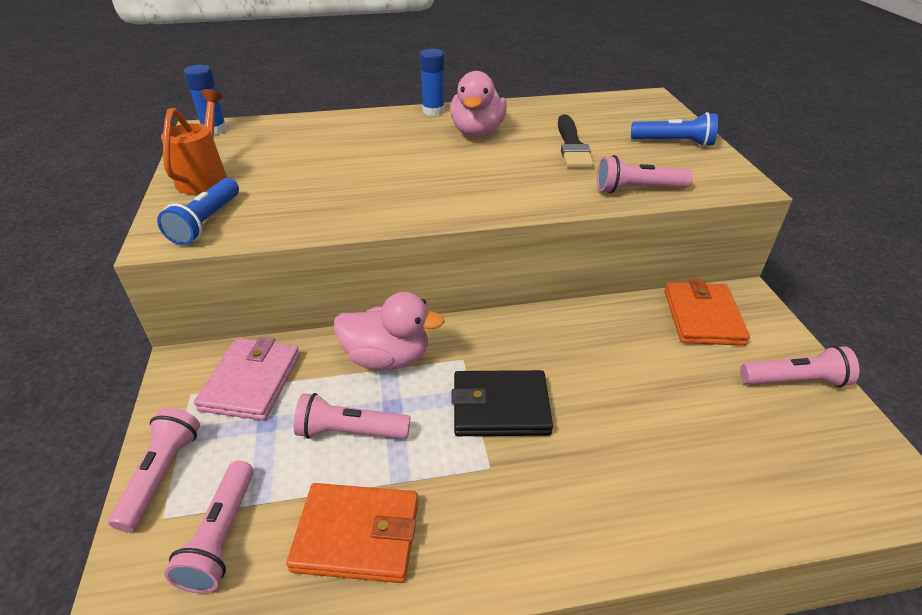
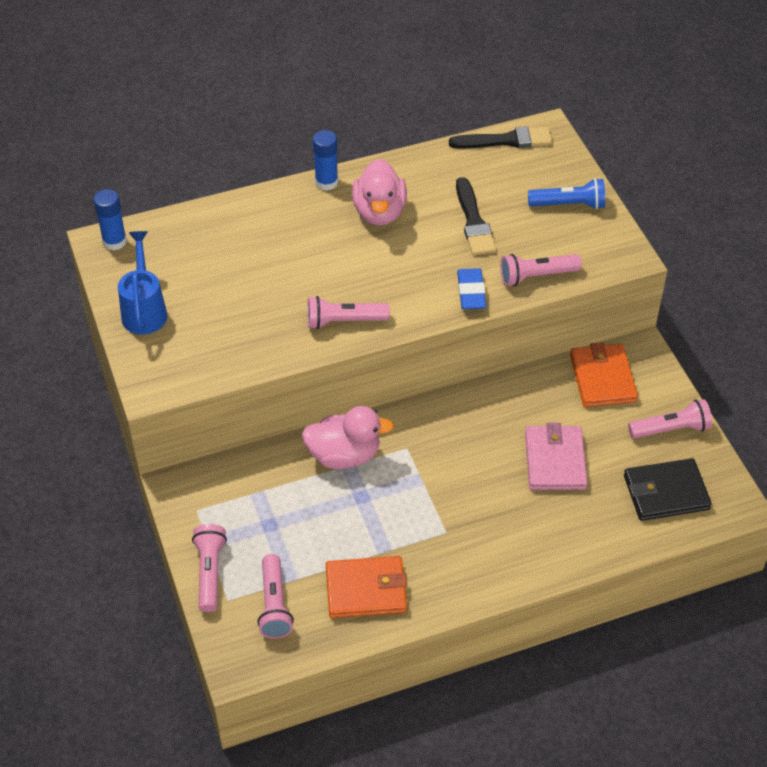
camera: 10 degrees left, 10 degrees up
(205, 176) = (144, 310): orange watering can -> blue watering can
(206, 222) = (177, 366): blue flashlight -> none
(251, 382) = (241, 493): pink wallet -> pink wallet (555, 461)
(350, 431) = (335, 521): pink flashlight -> pink flashlight (344, 321)
(500, 407) = (445, 485): black wallet -> black wallet (666, 492)
(561, 195) = (471, 292): none -> blue eraser
(610, 100) = (505, 140): none -> black brush

